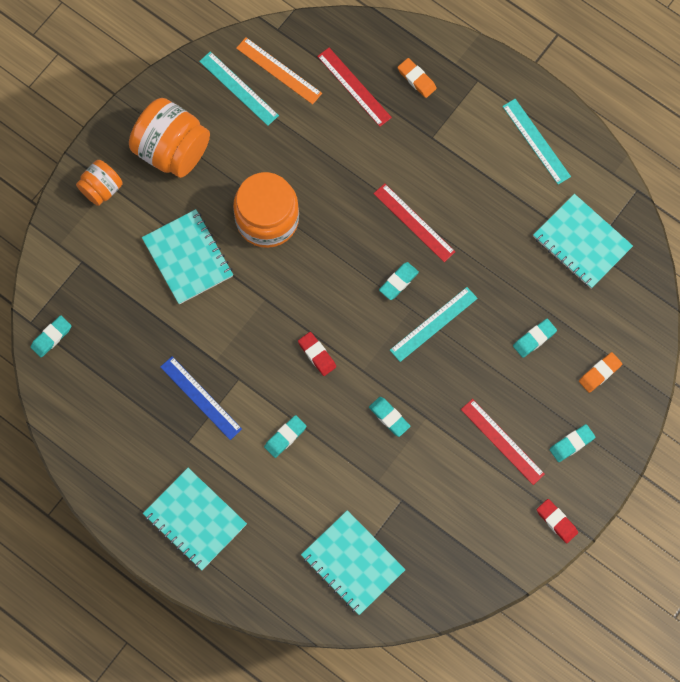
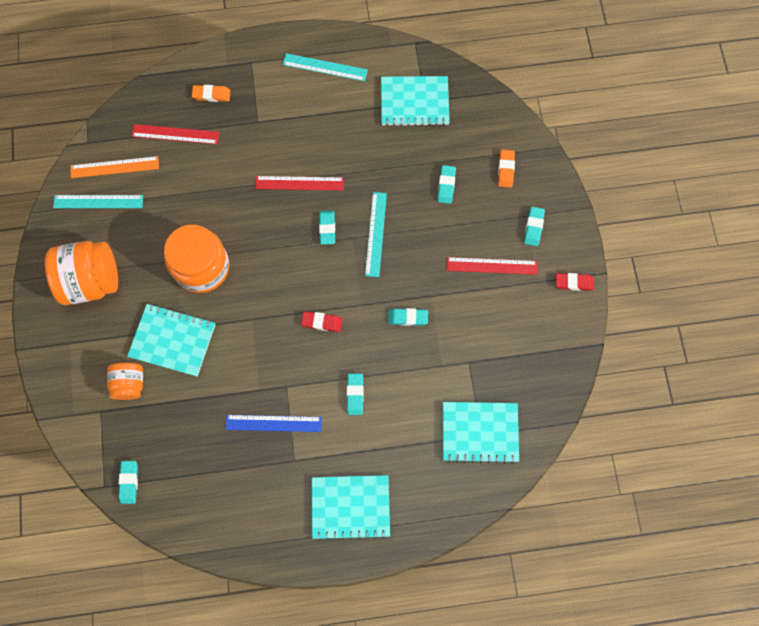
camera: 45 degrees left, 0 degrees up
(101, 189) = (66, 350): orange jar -> orange jar (130, 384)

